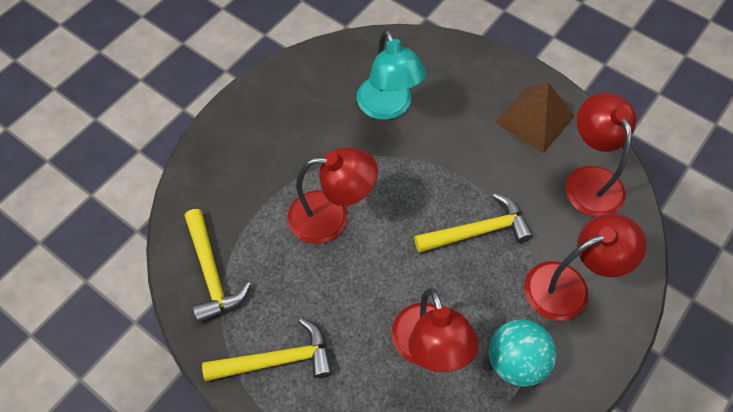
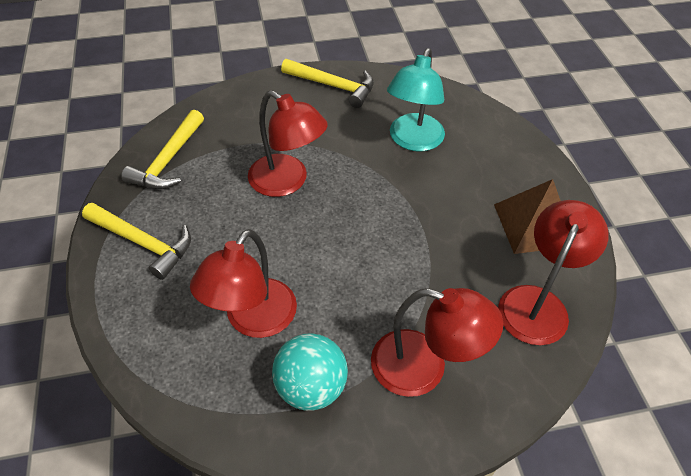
camera: 40 degrees right, 10 degrees down
(478, 231) = (390, 269): yellow hammer -> yellow hammer (333, 86)

